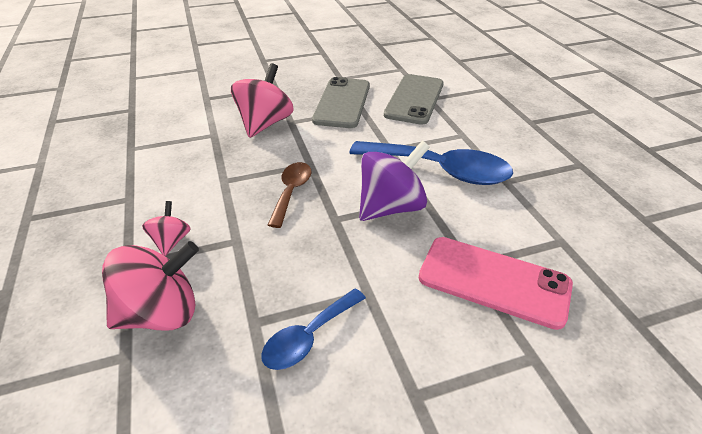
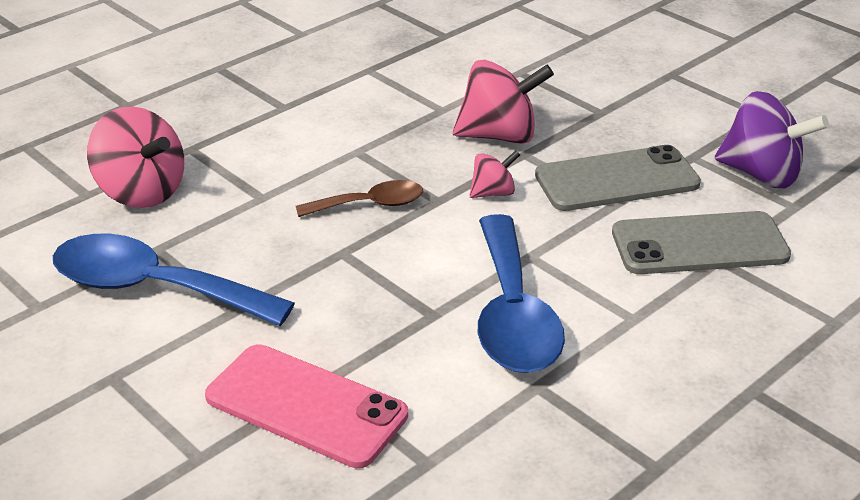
camera: 65 degrees right, 5 degrees down
(171, 241) = (236, 158): pink spinning top -> pink spinning top (493, 193)
(308, 337) = (154, 288): blue spoon -> blue spoon, size x1.82
(391, 207) = (395, 290): purple spinning top -> purple spinning top (761, 175)
(493, 281) = (306, 406): pink phone -> pink phone turned 60 degrees counterclockwise

